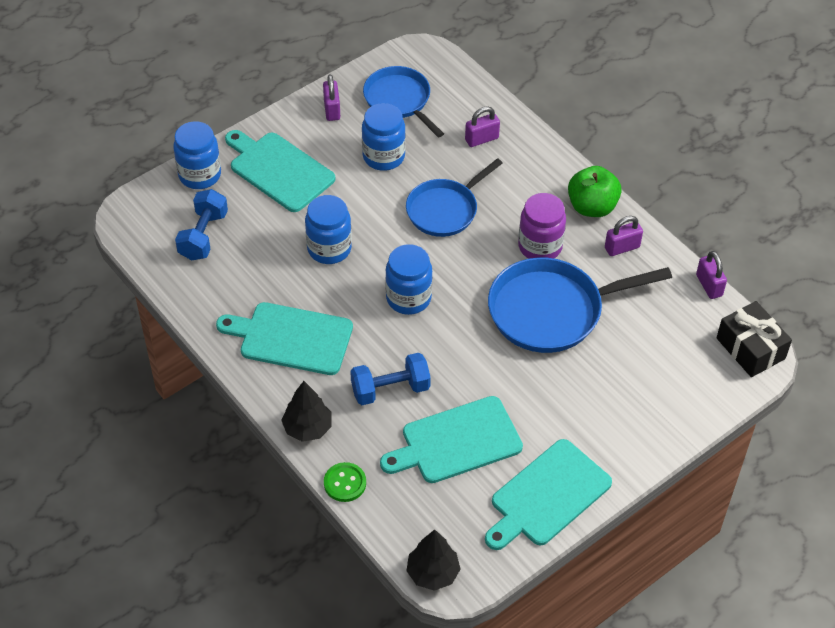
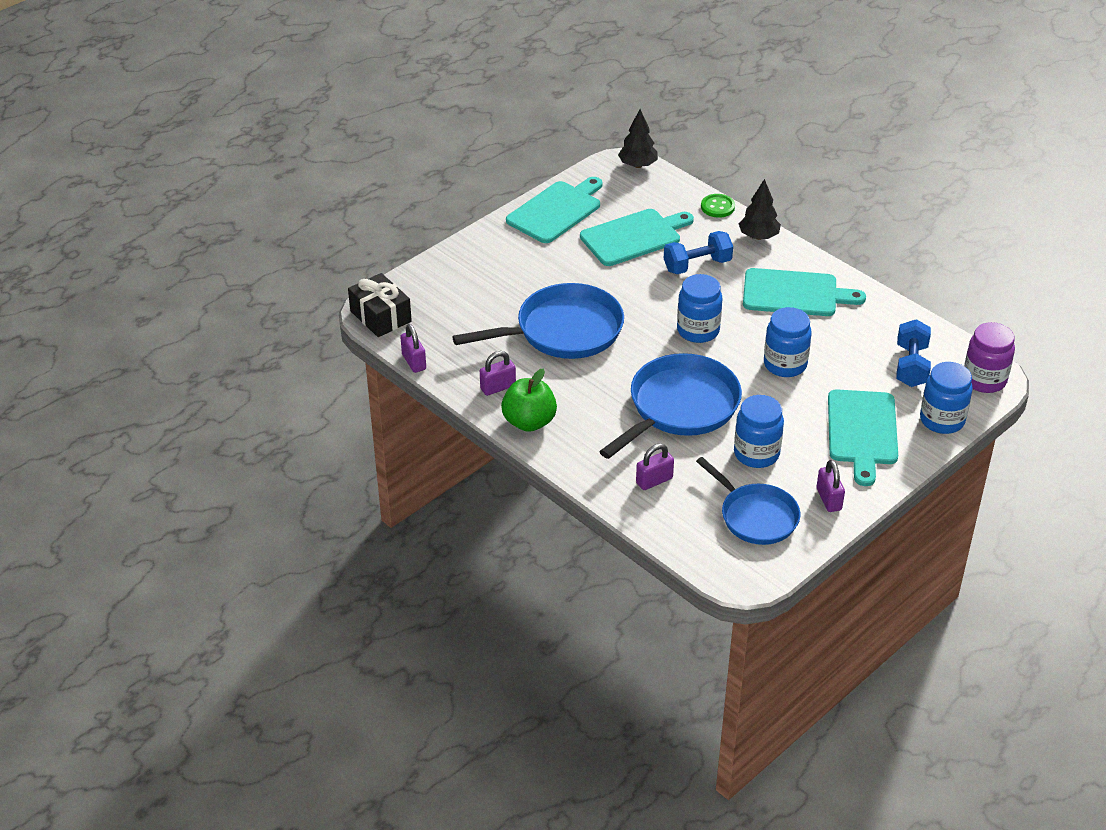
camera: 175 degrees right, 10 degrees down
(279, 170) = (862, 431): turquoise cutting board -> turquoise cutting board turned 60 degrees clockwise
(445, 210) = (679, 407): blue pan -> blue pan, size x1.52
(540, 246) = (579, 382): purple jar -> purple jar (984, 380)

